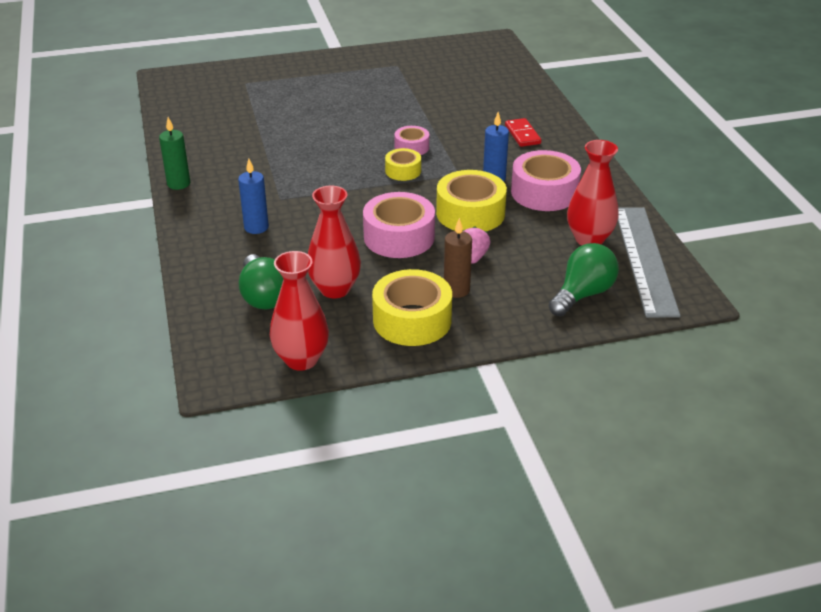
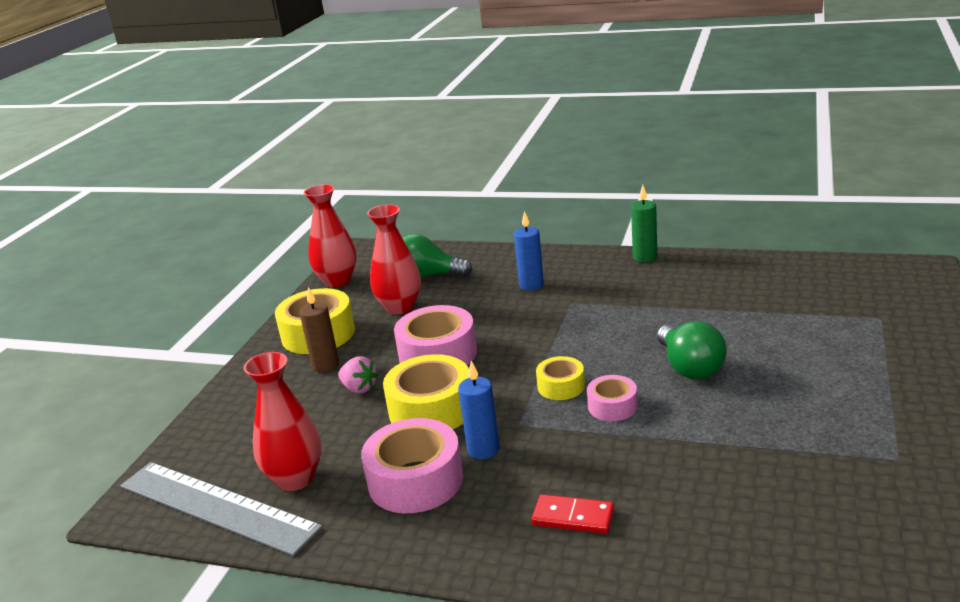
camera: 125 degrees right, 10 degrees down
(583, 294) = (228, 437): green light bulb -> green light bulb (690, 367)

